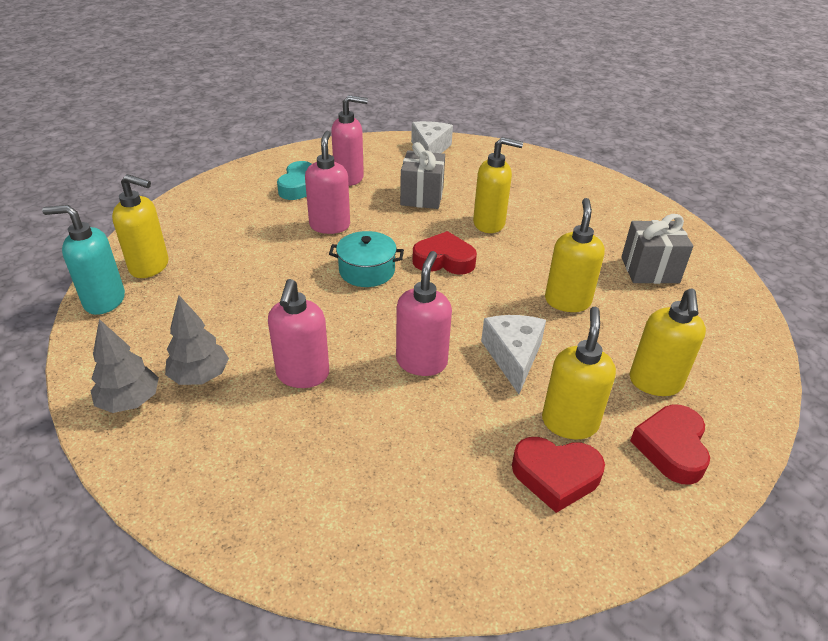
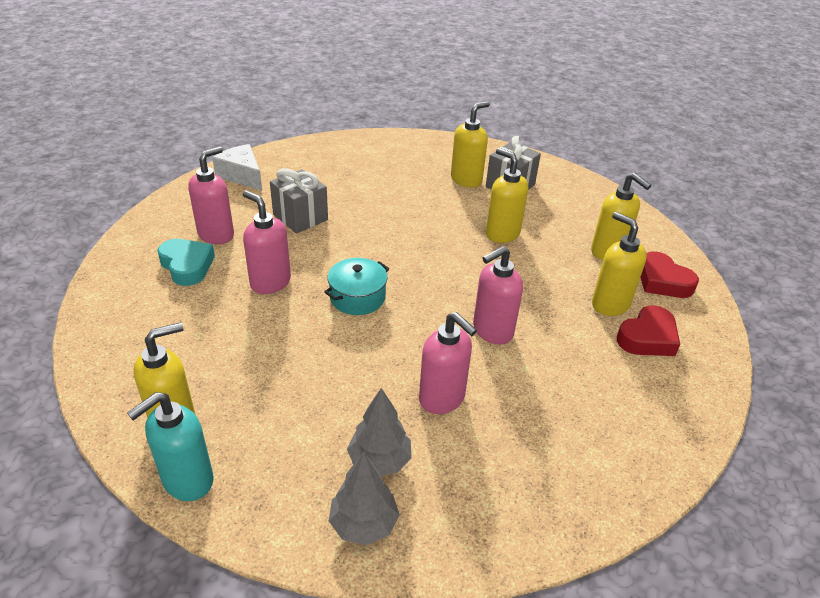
camera: 50 degrees left, 0 degrees up
(421, 362) = (492, 331): pink soap dispenser -> pink soap dispenser turned 90 degrees counterclockwise
(444, 260) = (393, 255): red heart -> none
(489, 223) = (379, 210): yellow soap dispenser -> yellow soap dispenser (466, 180)
(513, 356) = (530, 288): white cheese -> none

